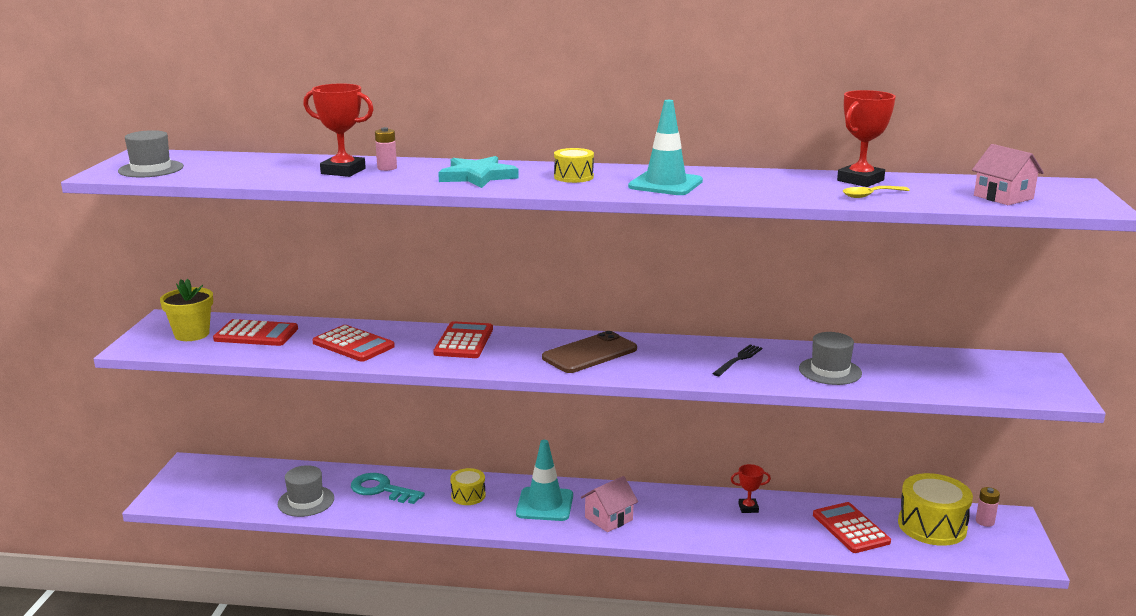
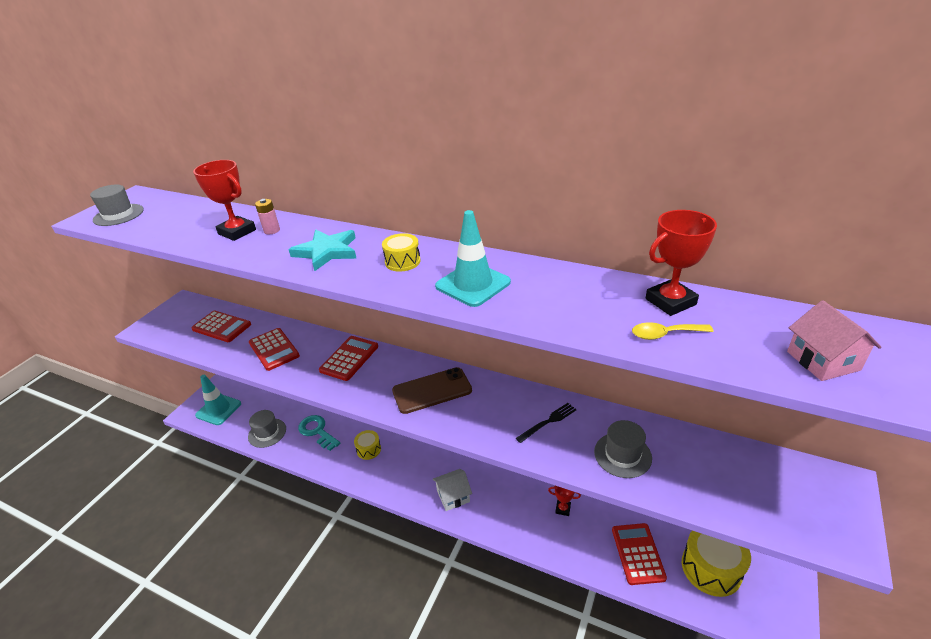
camera: 20 degrees right, 15 degrees up
(192, 334) = (184, 320): yellow flower pot -> none
(545, 504) = (415, 470): turquoise traffic cone -> turquoise traffic cone (218, 409)
(609, 518) = (453, 496): pink house -> white house
(985, 521) = (763, 574): pink battery -> none

